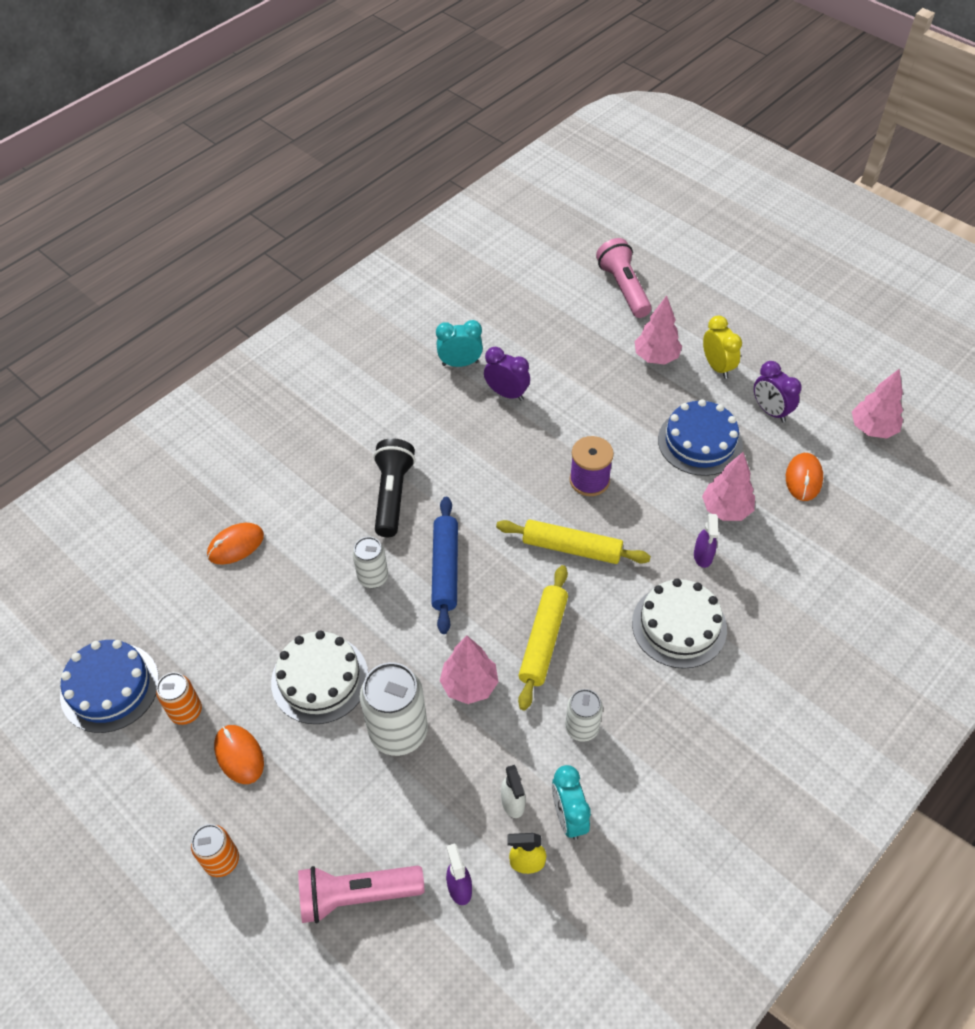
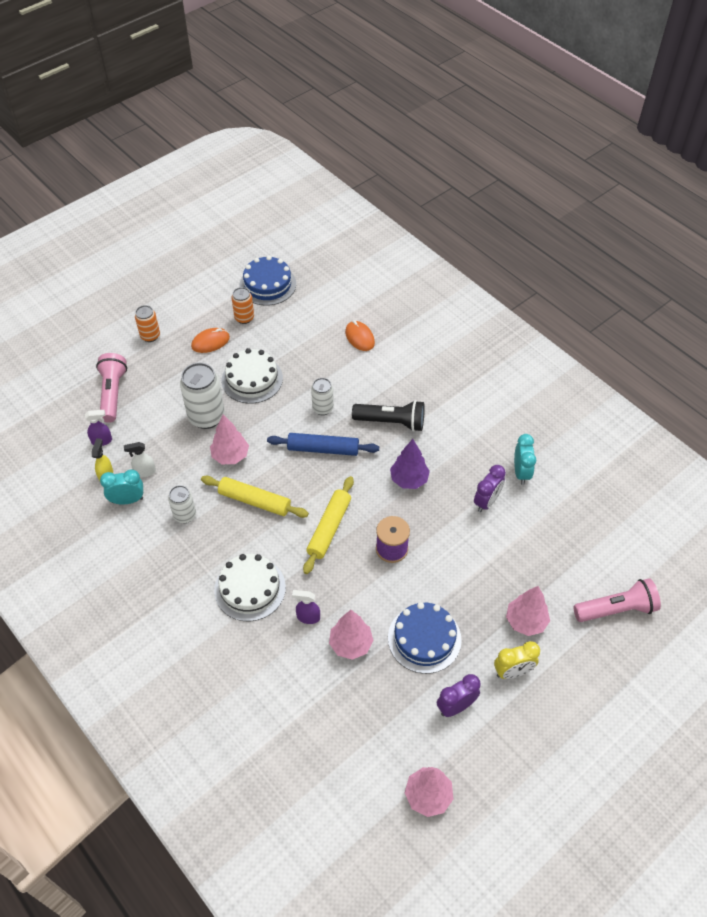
camera: 95 degrees right, 0 degrees up
(484, 470) = (409, 480): none -> purple tree
(803, 478) = (376, 715): orange mouse -> none

